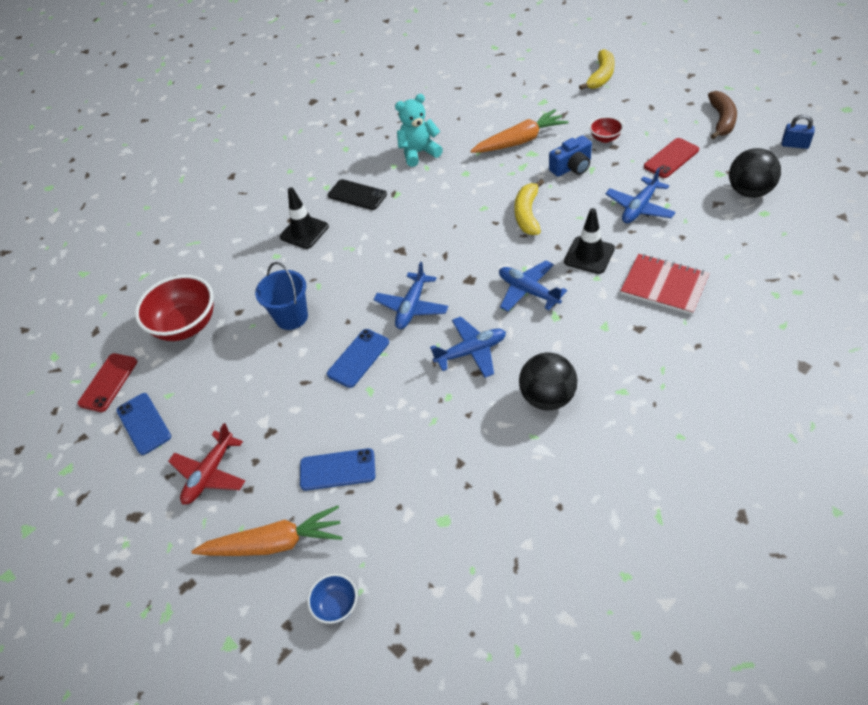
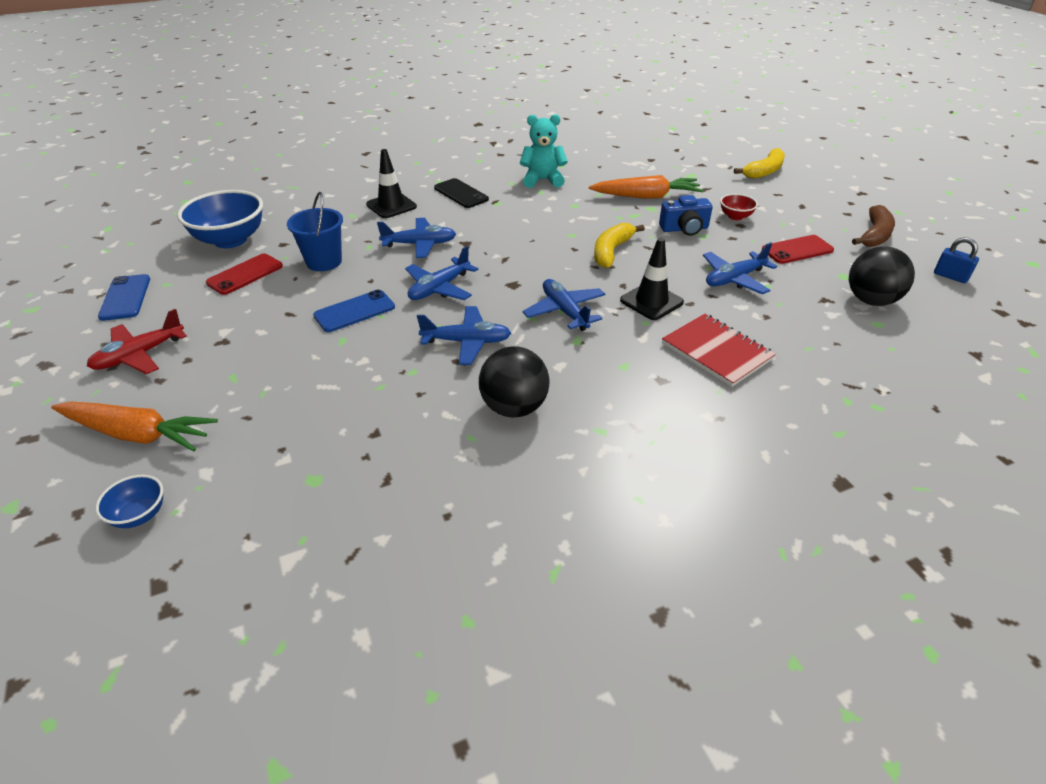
camera: 15 degrees right, 10 degrees down
(108, 382) = (129, 259): red phone -> red phone (245, 274)
(186, 325) = (230, 240): red bowl -> blue bowl
(337, 469) = (253, 394): blue phone -> none
(361, 266) = (419, 244): none -> blue plane

